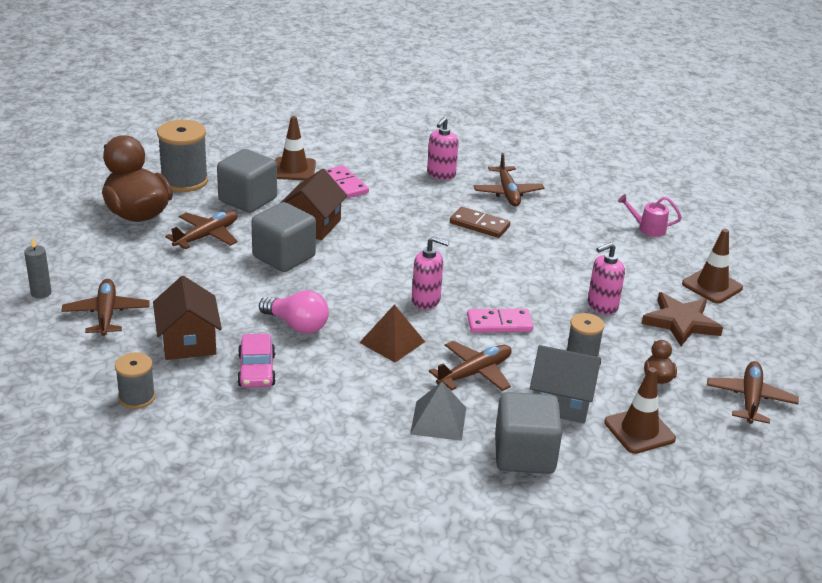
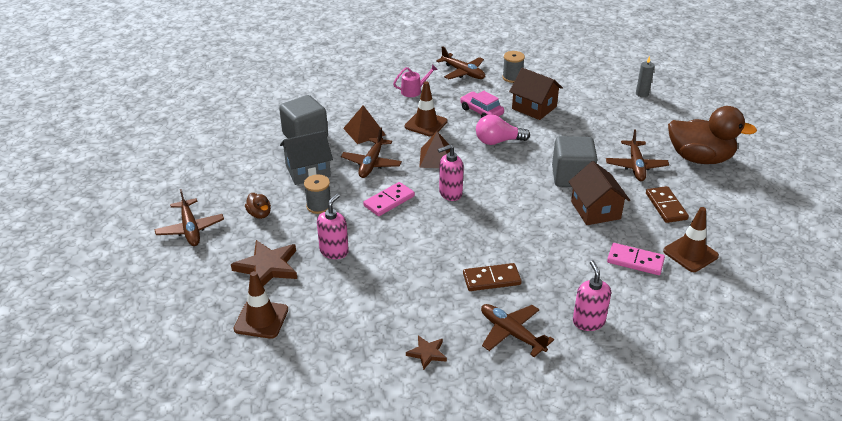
camera: 145 degrees right, 5 degrees up
(106, 314) = (594, 100): brown plane -> brown plane (463, 72)
(184, 181) = (728, 198): grey spool -> none
(248, 200) = (666, 206): grey cube -> brown domino
(438, 420) = (364, 131): grey pyramid -> brown pyramid
(586, 210) = (427, 353): none -> brown star
(639, 431) = (251, 176): brown traffic cone -> brown traffic cone (426, 124)
(647, 228) = (356, 361): pink watering can -> pink watering can (414, 91)

